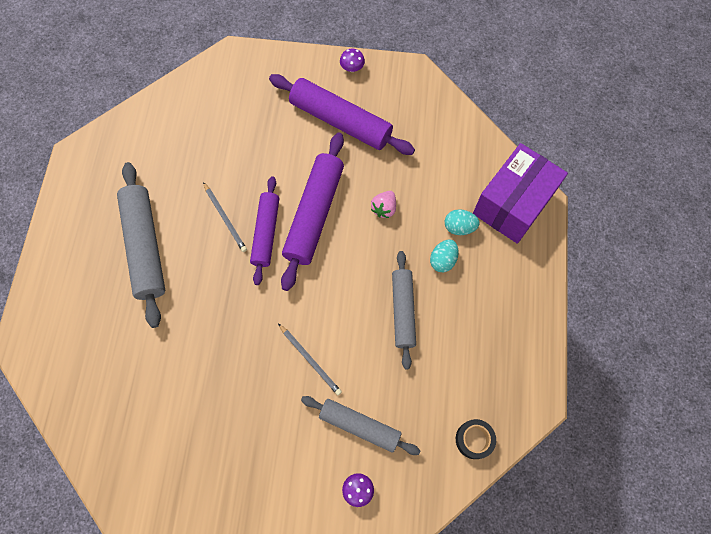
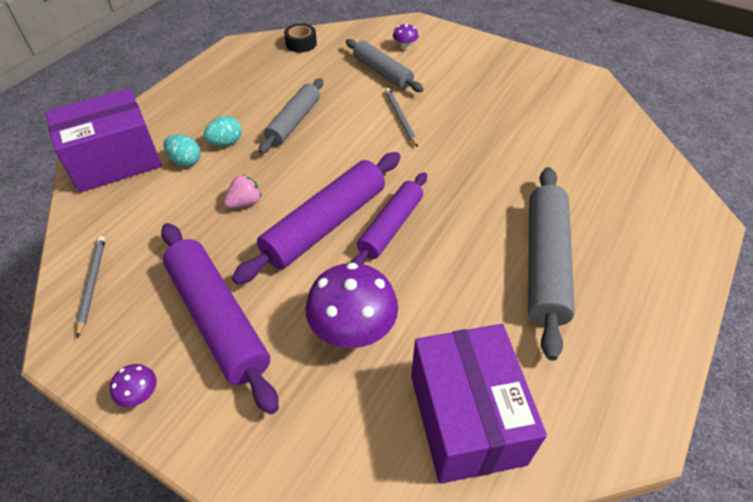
camera: 155 degrees left, 20 degrees down
(172, 125) = (466, 418): none -> purple box
(225, 218) = (433, 258): grey pencil -> grey pencil (92, 284)
(256, 148) = (353, 329): none -> purple mushroom

